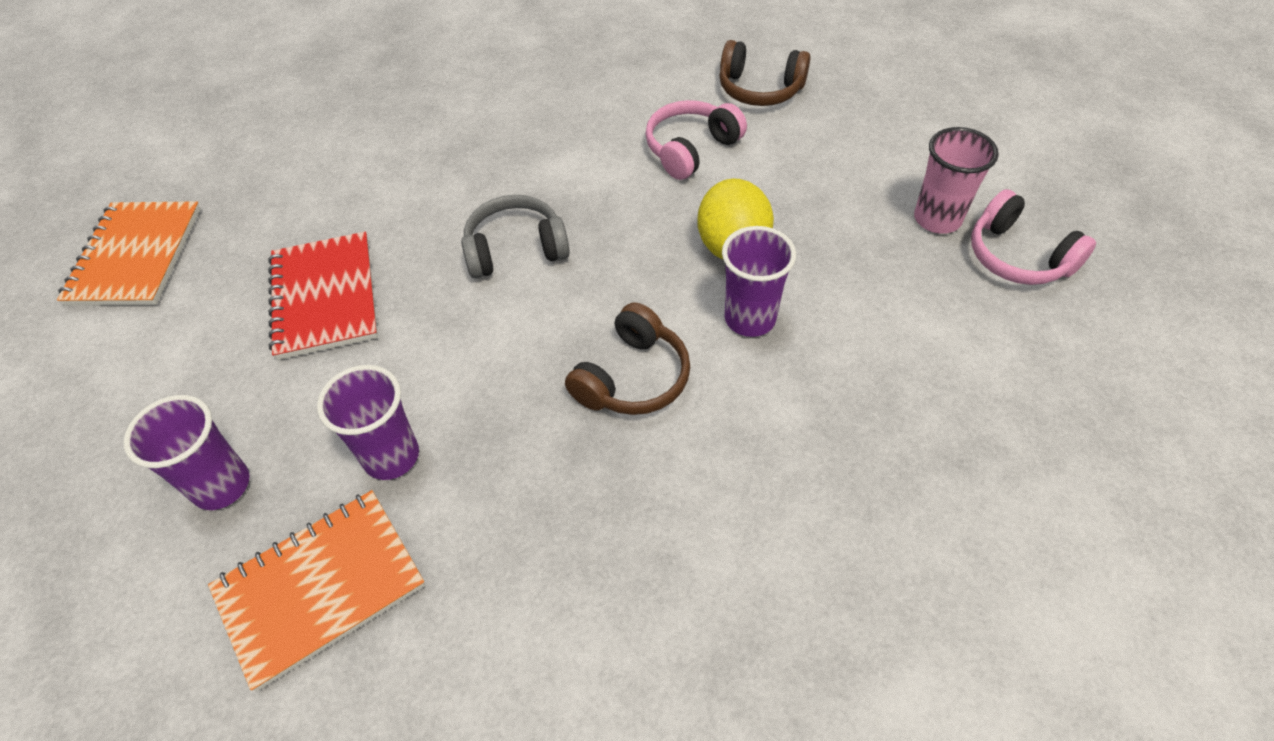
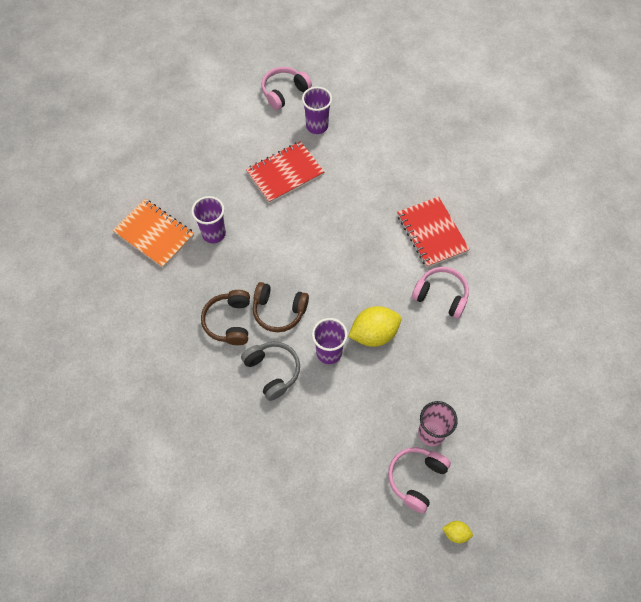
camera: 70 degrees right, 10 degrees up
(136, 256) = (284, 92): orange notebook -> pink headphones
(221, 485) = (186, 182): purple cup -> purple cup (317, 126)
(515, 249) = (339, 237): grey headphones -> grey headphones (273, 371)
(570, 132) = (432, 233): none -> red notebook
(759, 89) = (509, 319): brown headphones -> brown headphones (229, 322)
(1115, 232) = (456, 533): none -> yellow lemon

